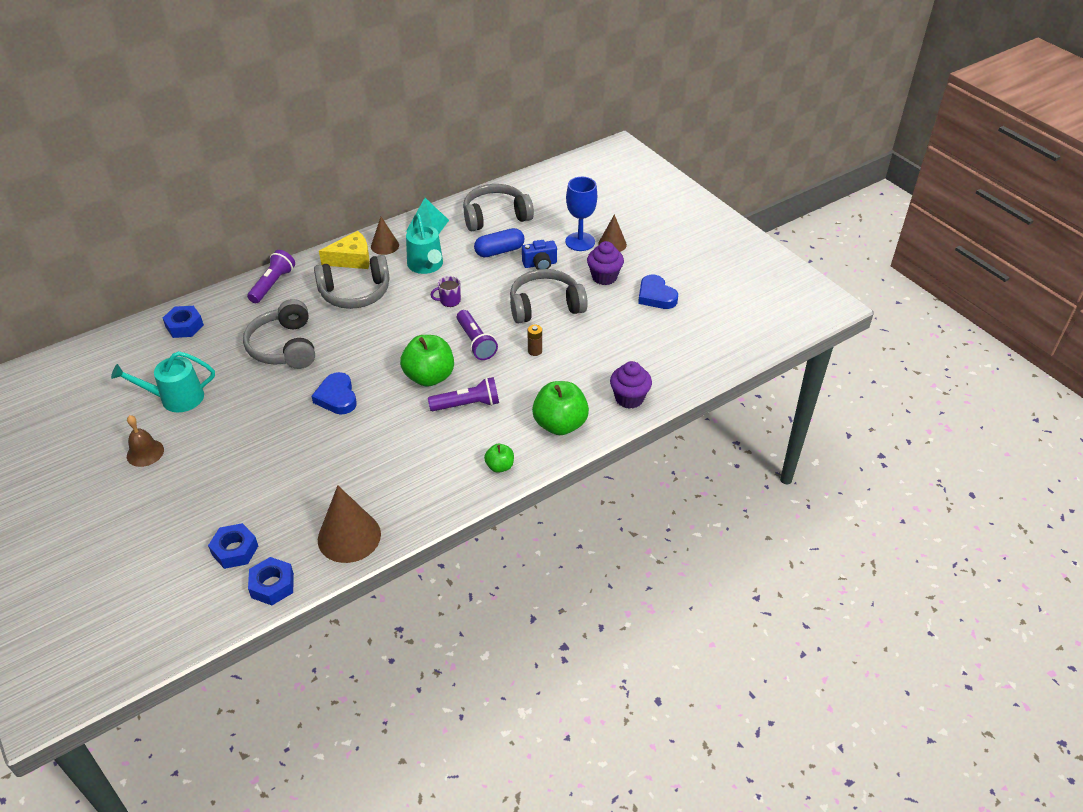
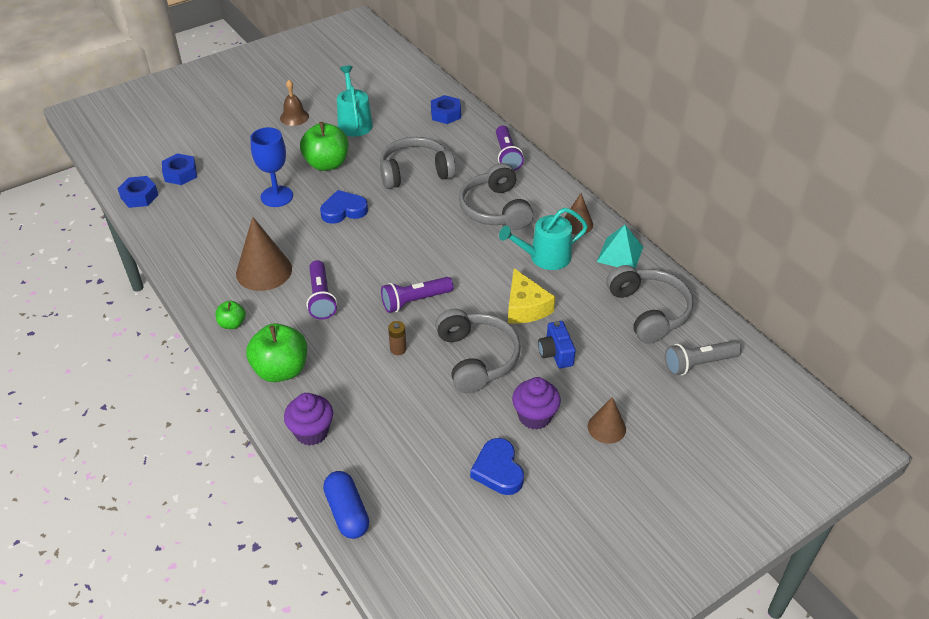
camera: 90 degrees right, 0 degrees up
(273, 284) = (506, 156): purple flashlight -> purple flashlight turned 60 degrees clockwise
(349, 537) = (175, 232): brown cone -> brown cone (264, 271)
(352, 259) = (551, 202): yellow cheese -> yellow cheese (525, 307)
(429, 377) = (364, 269): green apple -> green apple (327, 164)
(449, 301) = (484, 278): purple mug -> none
(499, 251) = (578, 316): blue capsule -> blue capsule (347, 512)
(550, 199) = (698, 364): none -> grey flashlight
(580, 242) = (607, 393): blue goblet -> blue goblet (276, 196)
(656, 296) = (498, 470): blue heart -> blue heart turned 75 degrees counterclockwise

